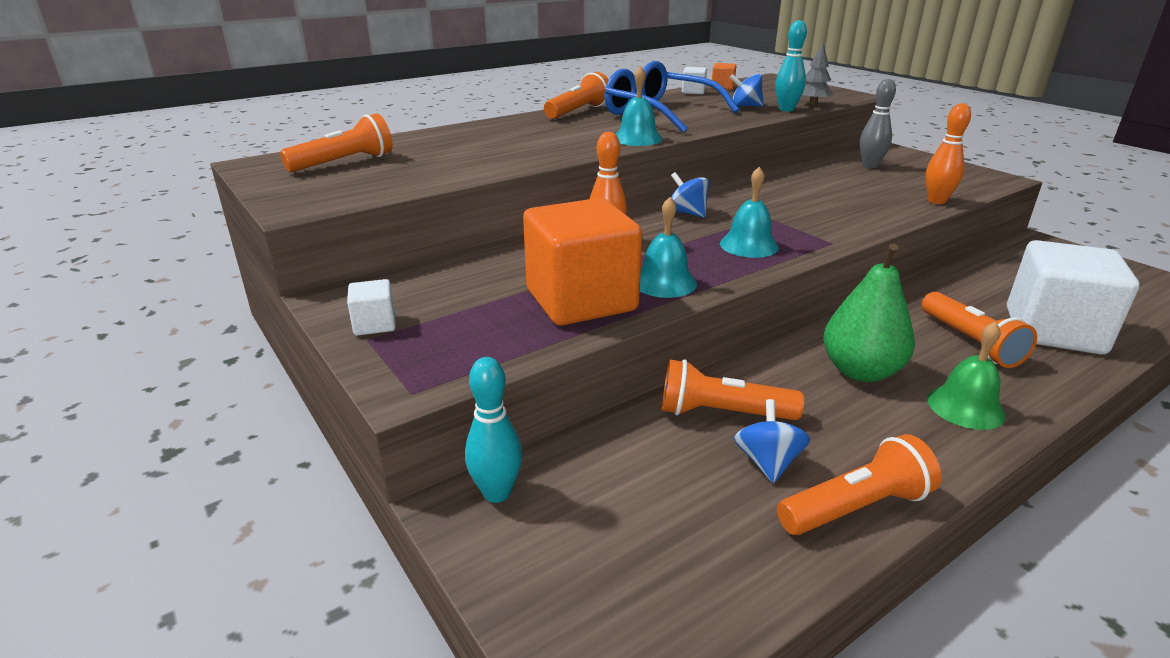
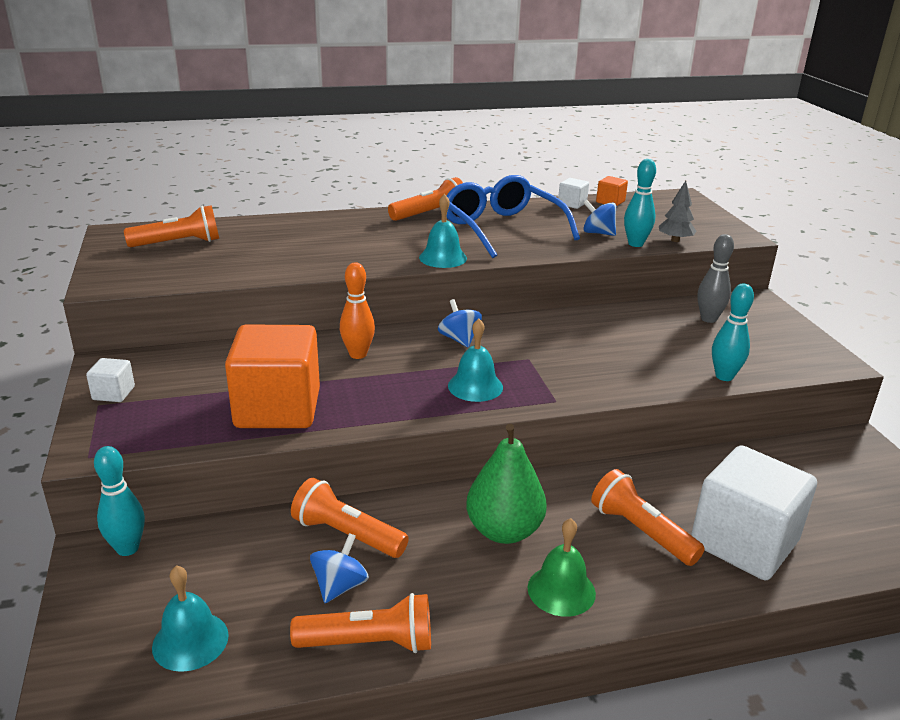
camera: 20 degrees right, 0 degrees up
(664, 282) = (361, 407): turquoise bell -> turquoise bell (190, 641)
(936, 201) = (724, 376): orange bowling pin -> turquoise bowling pin
(970, 342) = (641, 531): orange flashlight -> orange flashlight turned 135 degrees clockwise

